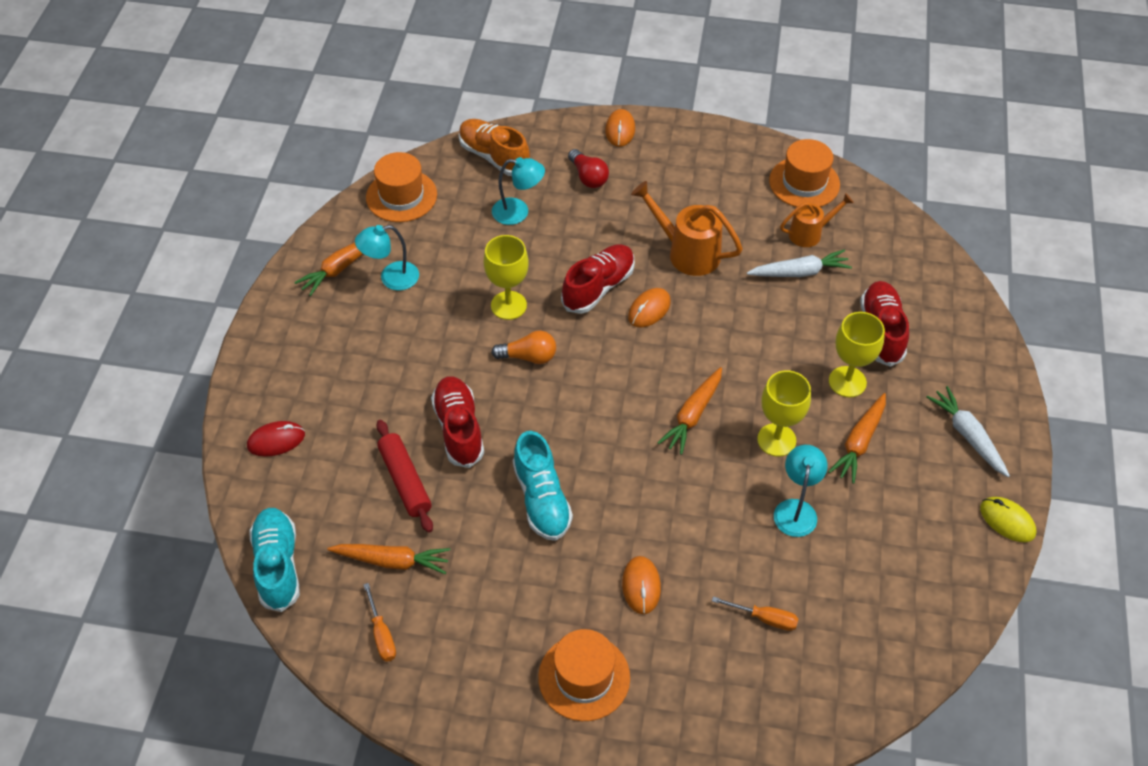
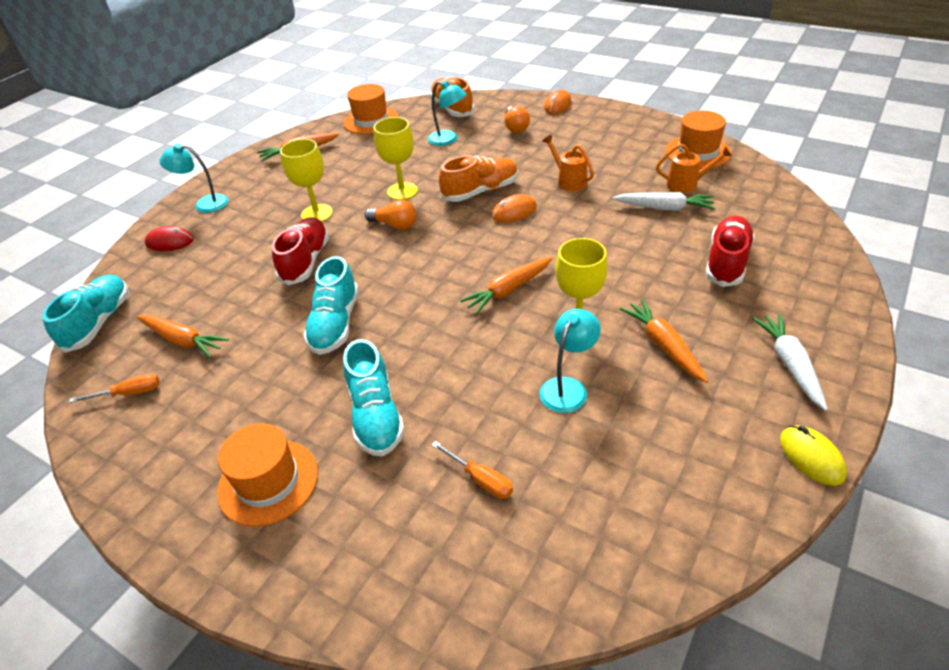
camera: 25 degrees right, 10 degrees down
(382, 634) = (129, 393): orange screwdriver -> orange screwdriver turned 105 degrees counterclockwise
(391, 278) = (328, 163): turquoise lamp -> turquoise lamp (204, 204)
(405, 481) = (238, 287): red rolling pin -> none
(588, 177) = (515, 127): red light bulb -> orange light bulb
(598, 287) = (481, 191): red shoe -> orange shoe
(641, 586) = (375, 415): orange mouse -> turquoise shoe
(686, 252) = (569, 181): orange watering can -> orange watering can, size x0.64
(847, 382) = (673, 294): yellow goblet -> yellow goblet (317, 214)
(859, 443) = (663, 345): orange carrot -> orange carrot turned 105 degrees clockwise

